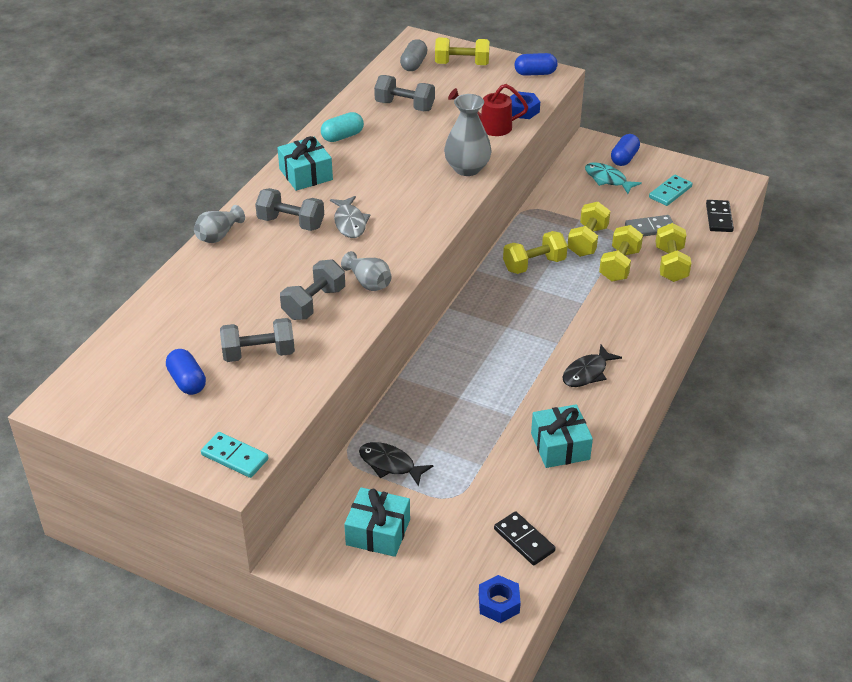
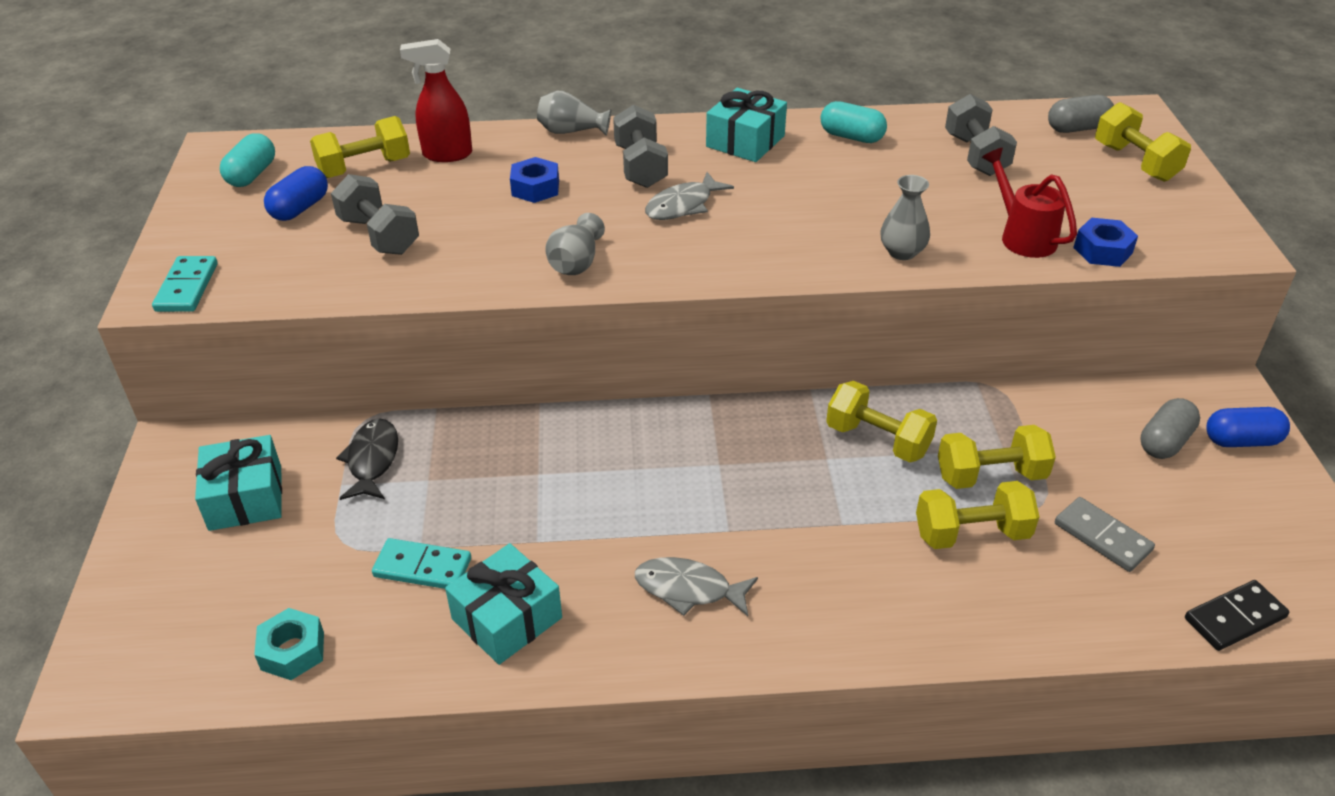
camera: 60 degrees right, 0 degrees up
(115, 395) = (252, 175): none -> turquoise capsule
(188, 296) = (447, 154): none -> red spray bottle
(314, 303) = (501, 238): grey dumbbell -> none
(467, 168) = (902, 252): grey vase -> grey vase, size x0.64
(498, 603) = (158, 670): blue nut -> blue nut (535, 188)
(524, 540) = (292, 651): black domino -> turquoise nut
(535, 73) = (1210, 229): blue capsule -> none
(587, 373) = (688, 589): black fish -> grey fish
(607, 179) = (1164, 442): turquoise fish -> grey capsule
(670, 192) = (1225, 527): turquoise domino -> turquoise domino (422, 567)
(671, 264) = (1039, 597): yellow dumbbell -> yellow dumbbell (364, 168)

